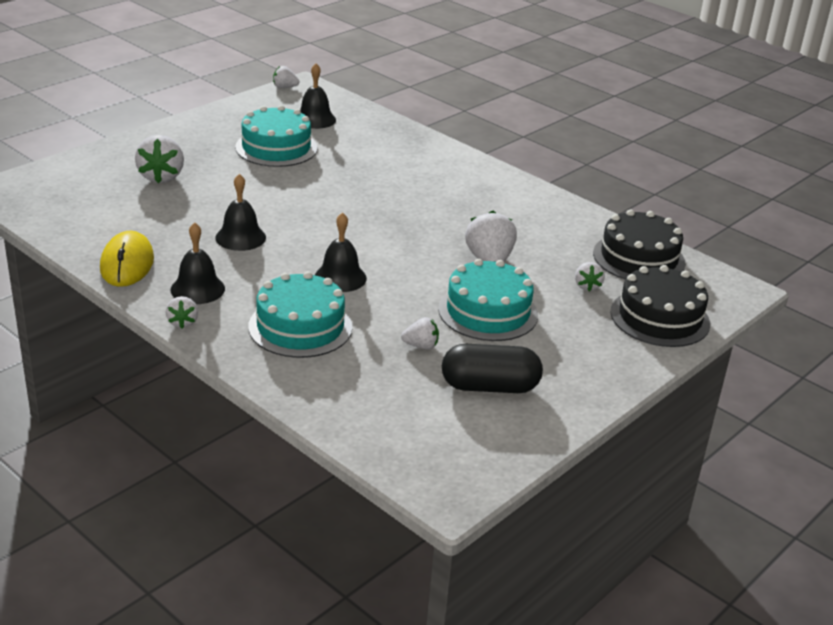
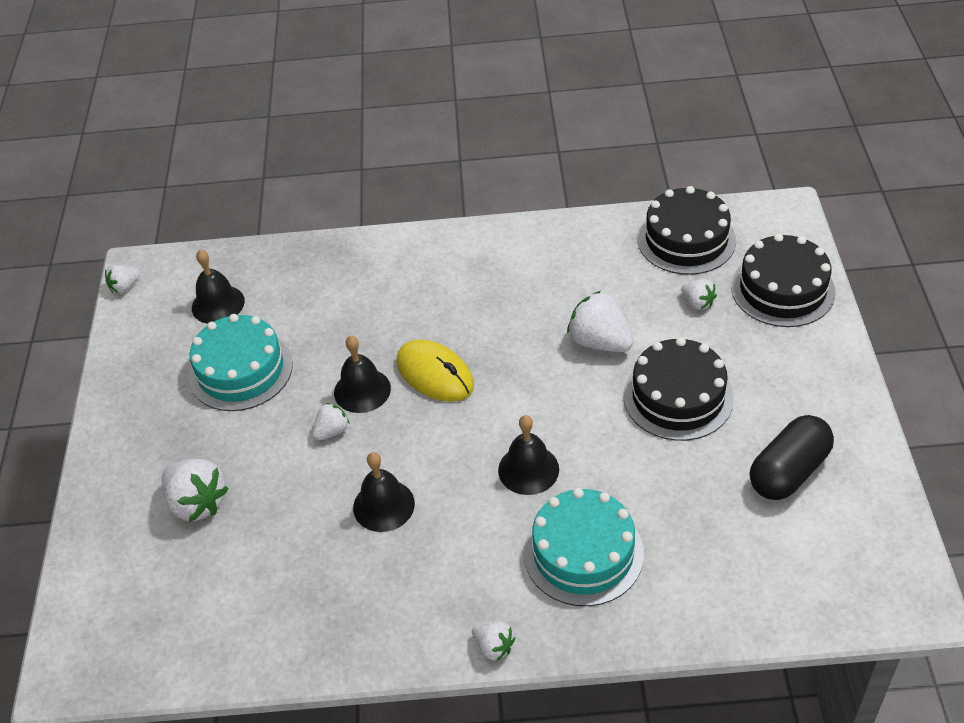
camera: 40 degrees left, 15 degrees up
(127, 264) = (342, 634): yellow mouse -> yellow mouse (435, 374)
(197, 289) = (445, 598): black bell -> black bell (362, 390)
(421, 346) = (689, 480): white strawberry -> white strawberry (332, 431)
(488, 312) = (678, 397): turquoise cake -> black cake

